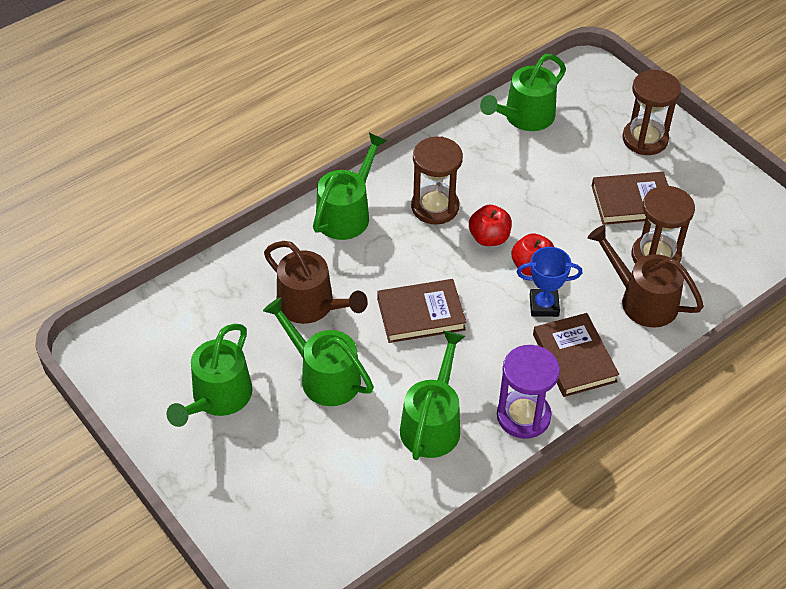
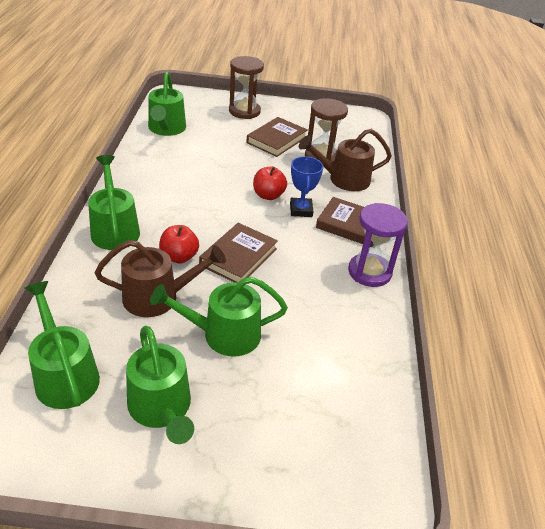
camera: 50 degrees left, 10 degrees down
(432, 424) = (329, 313): green watering can -> green watering can (65, 375)
(435, 207) = (170, 196): brown hourglass -> none
(489, 238) = (225, 194): red apple -> red apple (179, 257)
(544, 305) = (301, 210): blue trophy -> blue trophy turned 45 degrees counterclockwise

